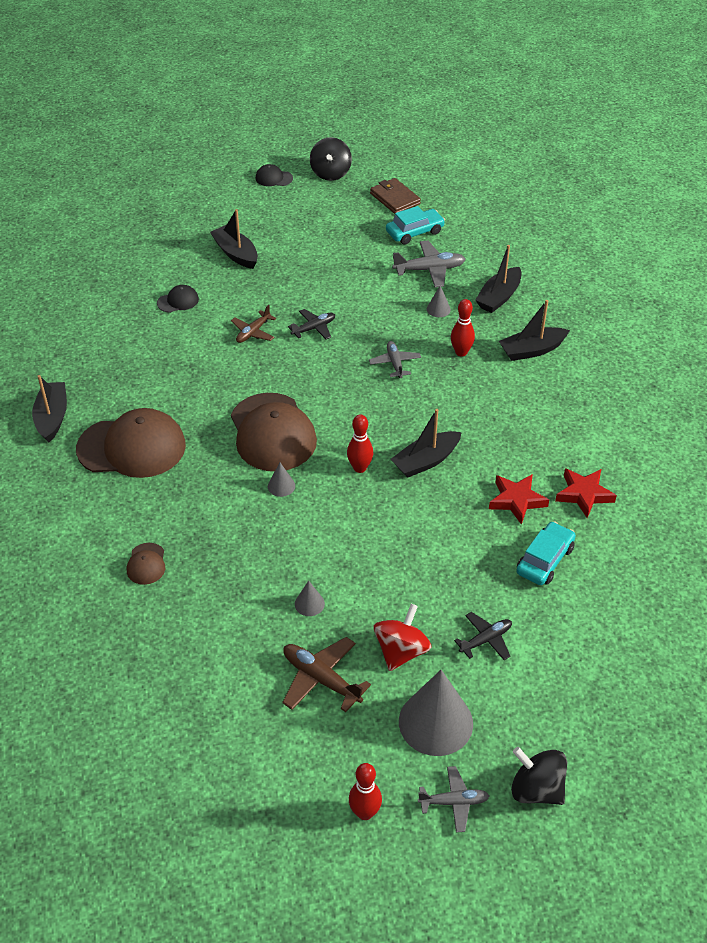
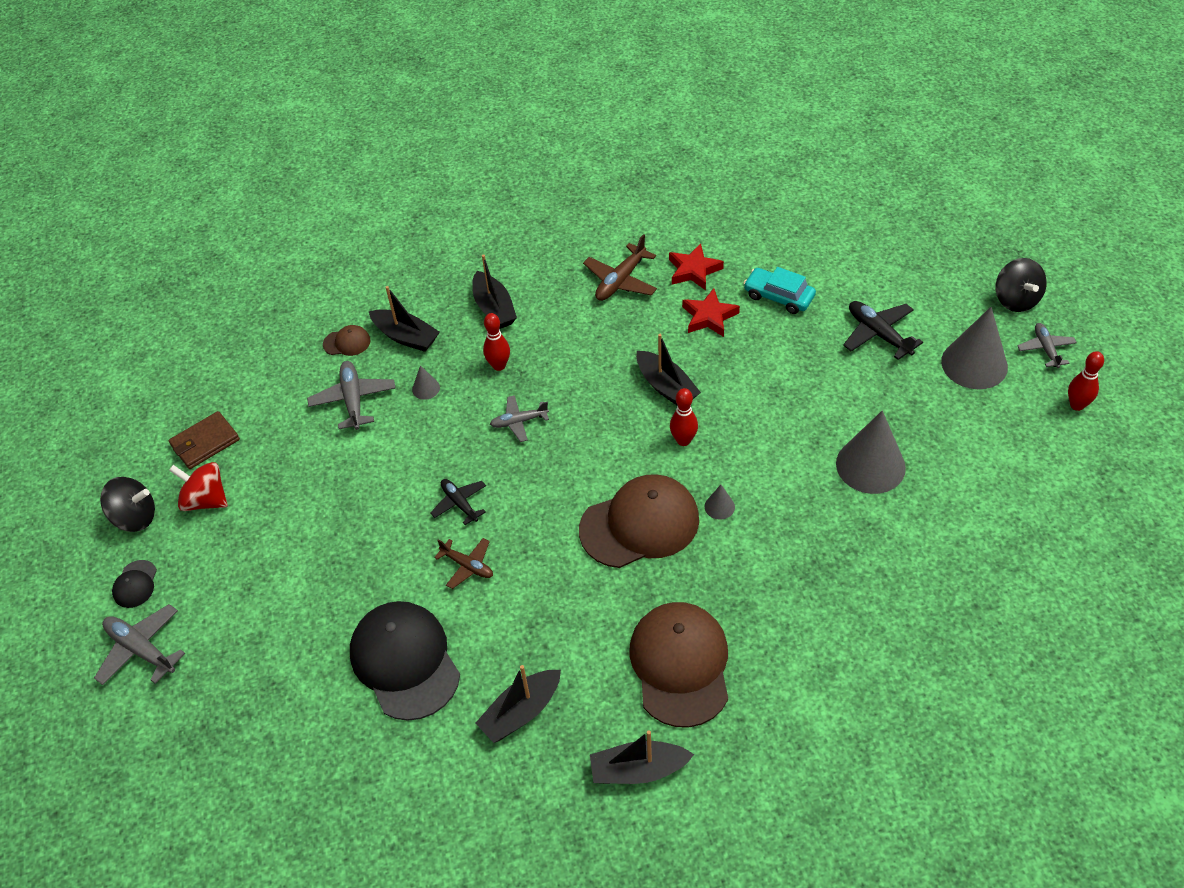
camera: 90 degrees left, 5 degrees up
(146, 564) = (853, 616): brown cap -> brown cap (347, 342)
(178, 301) = (405, 661): black cap -> black cap, size x2.29
(221, 185) = (141, 649): none -> grey plane
(236, 254) = (306, 607): black boat -> black boat (521, 712)
(309, 603) = (870, 465): grey cone -> grey cone, size x2.29
(321, 679) = (954, 447): brown plane -> brown plane (620, 281)
(401, 651) = (907, 392): red spinning top -> red spinning top (206, 500)
(414, 232) = (278, 418): turquoise car -> none
(485, 640) = (878, 334): black plane -> black plane, size x1.51
(536, 789) = (1016, 300): black spinning top -> black spinning top turned 45 degrees counterclockwise

